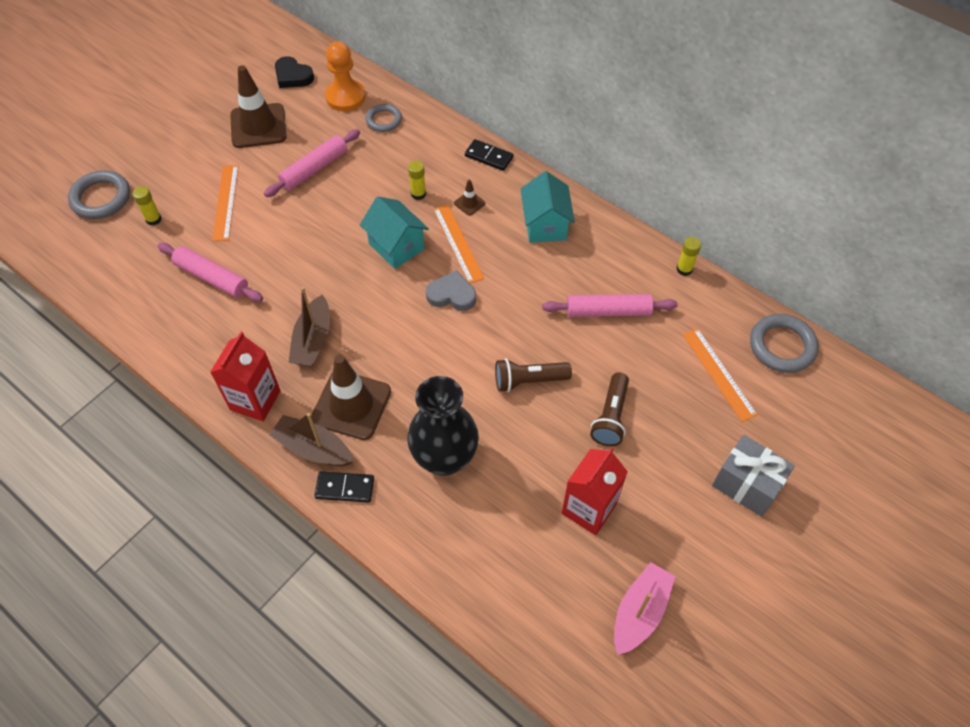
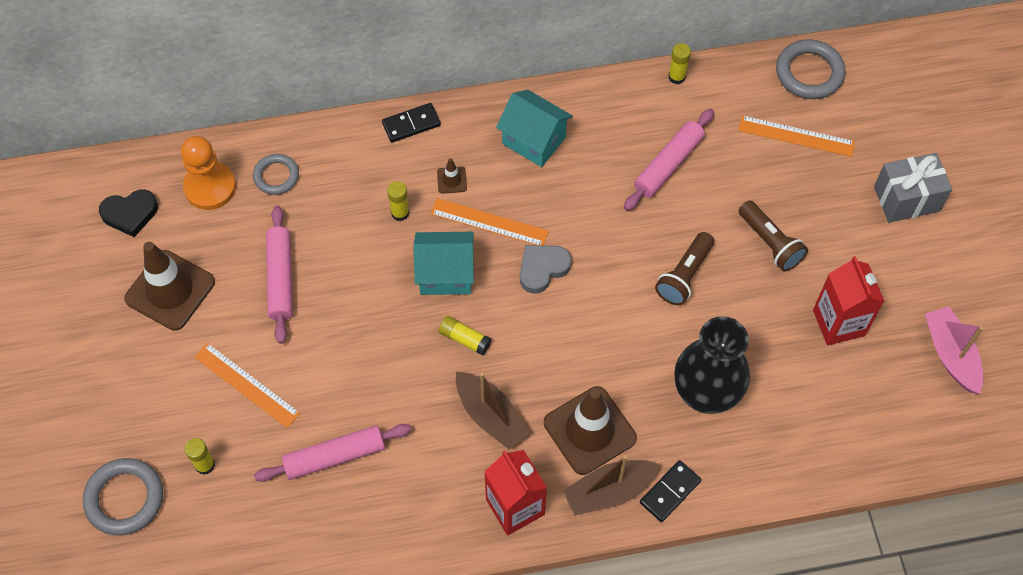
camera: 50 degrees left, 5 degrees up
(358, 288) = (465, 339): none -> yellow glue stick

